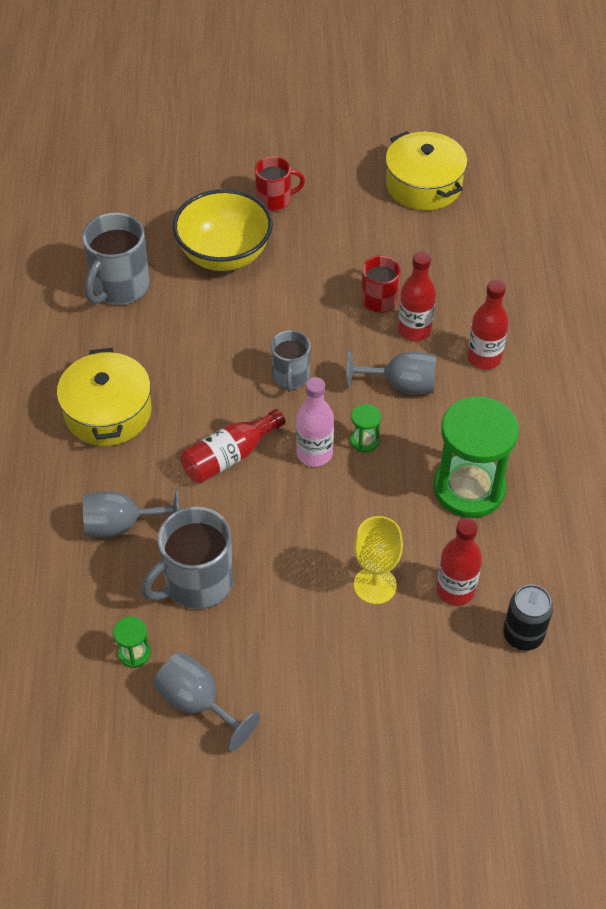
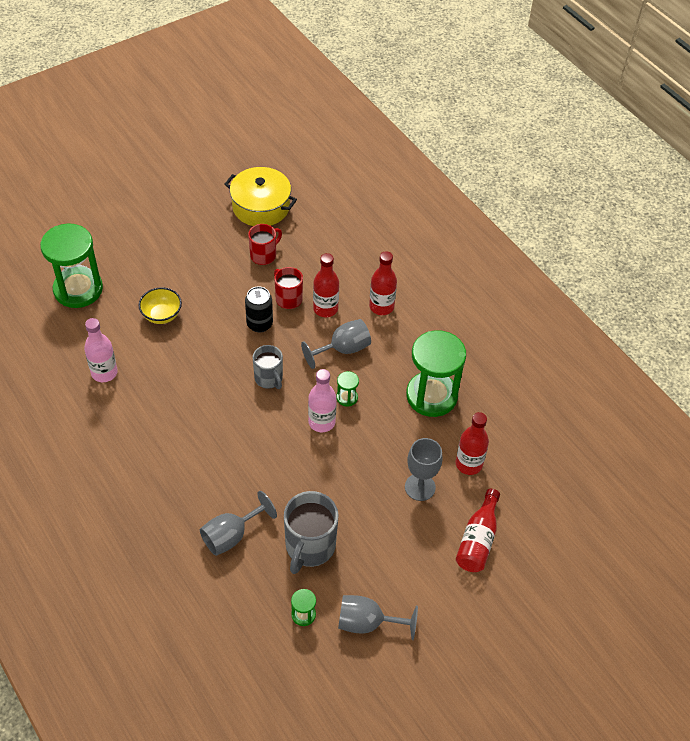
camera: 35 degrees left, 0 degrees up
(108, 412) = (163, 464): yellow pot -> none
(120, 287) = (104, 373): grey mug -> pink bottle
(157, 189) = (78, 289): none -> green hourglass
(224, 255) = (162, 315): yellow bowl -> yellow bowl, size x0.55
(230, 456) = (268, 452): red bottle -> red bottle (478, 540)
(275, 200) = (168, 261): red mug -> red mug (264, 255)
(375, 585) = (420, 487): yellow goblet -> grey goblet
(523, 635) = (526, 470): black can -> black can (259, 324)

